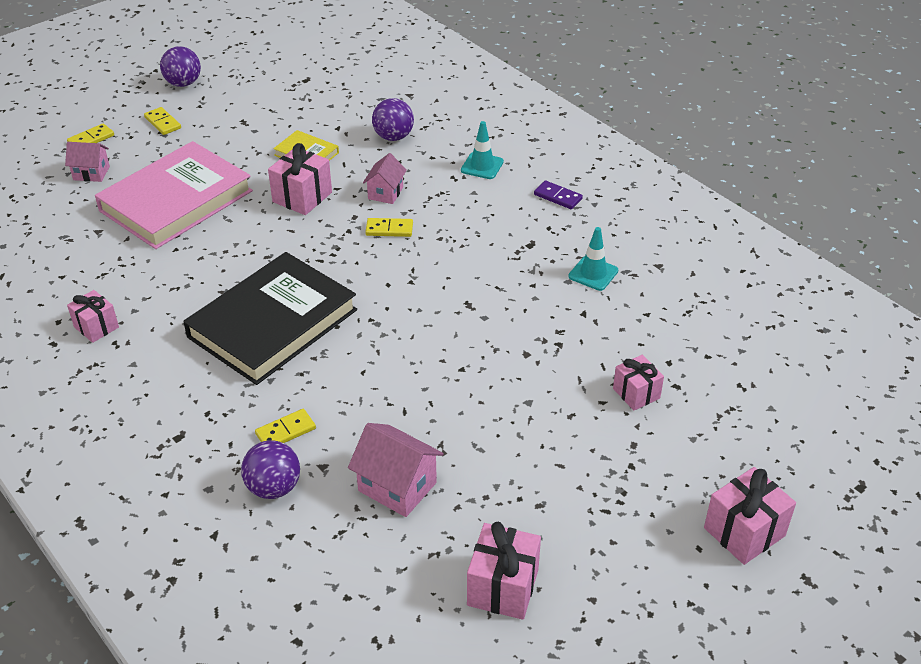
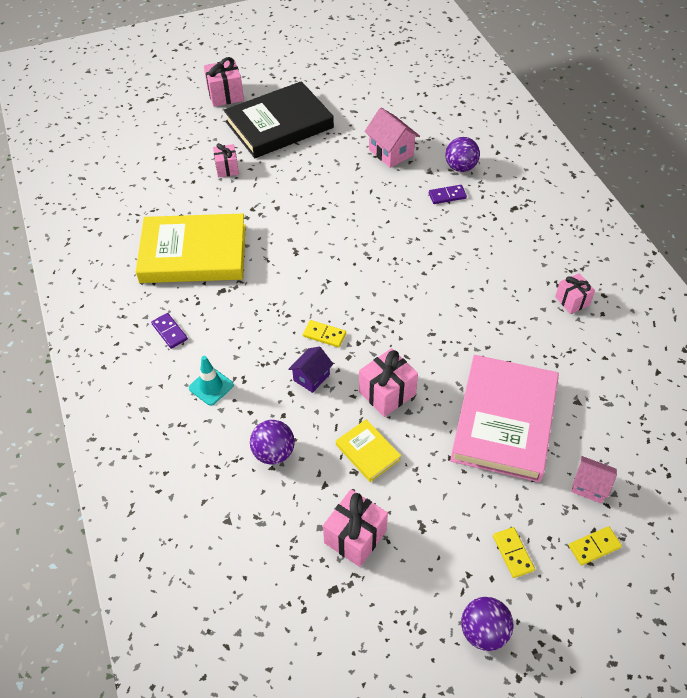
camera: 160 degrees left, 10 degrees up
(176, 201) = (504, 421): pink book -> pink book turned 45 degrees counterclockwise
(272, 323) = (440, 271): black book -> black book (279, 125)
(285, 431) = (447, 196): yellow domino -> purple domino
(385, 193) = (311, 377): pink house -> purple house
(503, 587) = (356, 100): pink gift -> pink gift (355, 537)
(593, 273) = (193, 253): turquoise traffic cone -> yellow book

